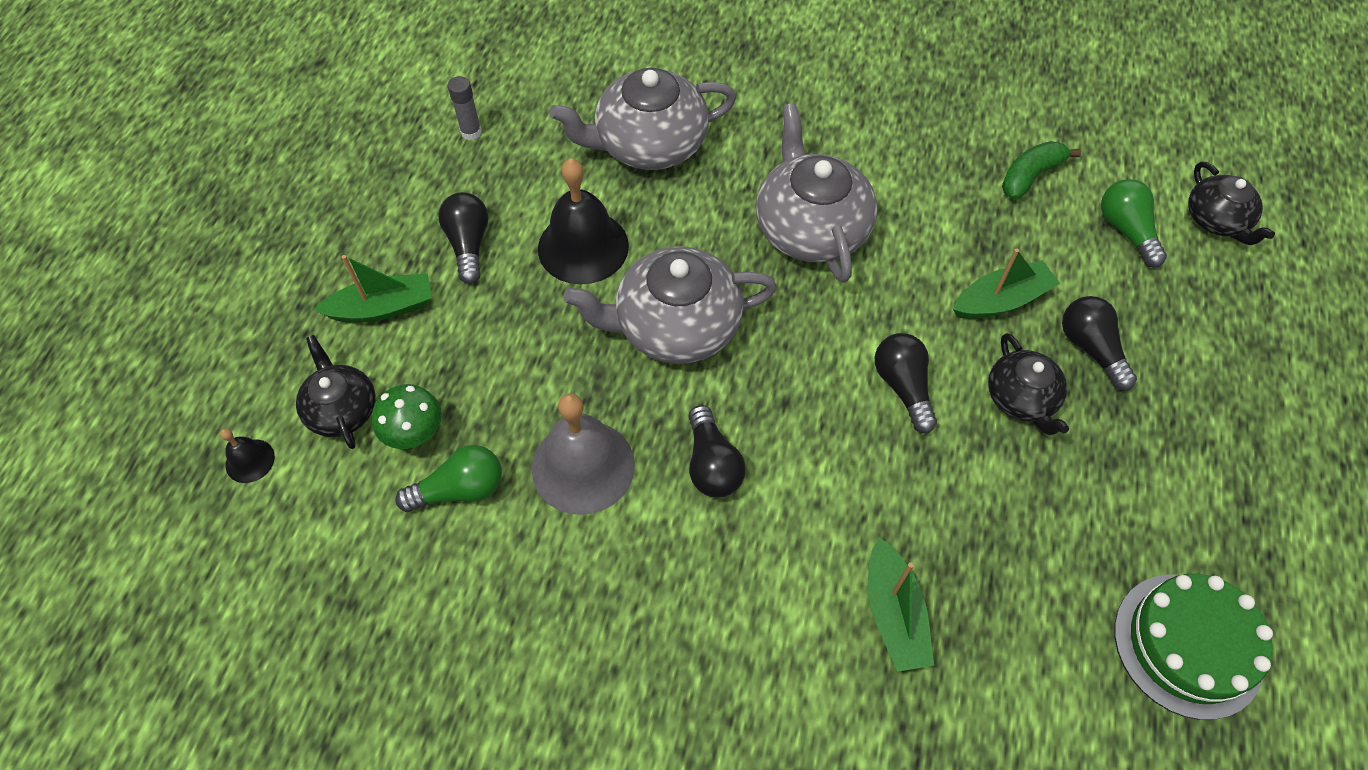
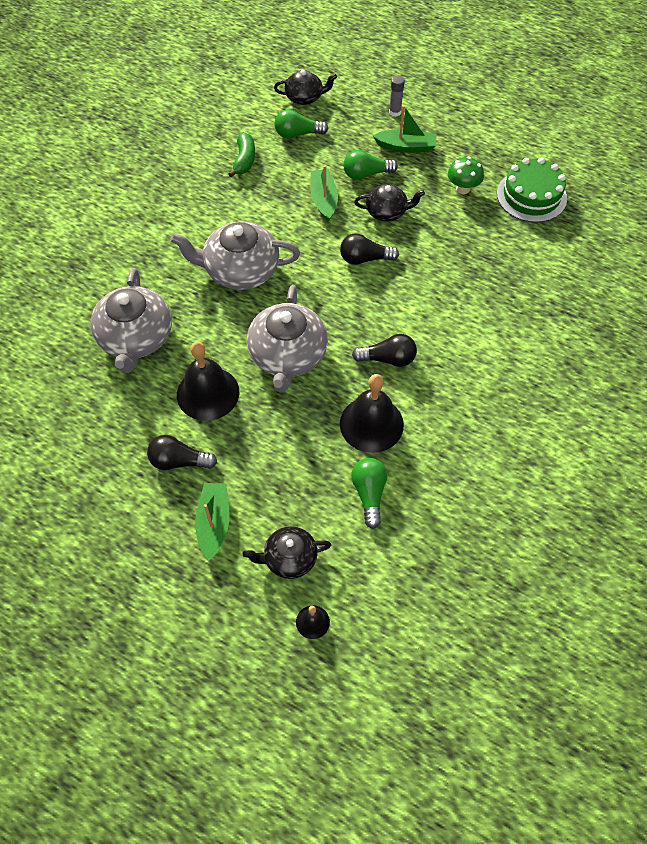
camera: 75 degrees left, 0 degrees up
(415, 434) = (322, 514): green mushroom -> green mushroom (462, 189)
(471, 132) = (75, 444): grey glue stick -> grey glue stick (395, 112)
(583, 466) = (371, 424): grey bell -> black bell
(894, 614) = (493, 301): green boat -> green boat (406, 147)
(1030, 176) = (244, 160): green banana -> green banana turned 150 degrees counterclockwise
(1091, 348) = (366, 174): black light bulb -> green light bulb

